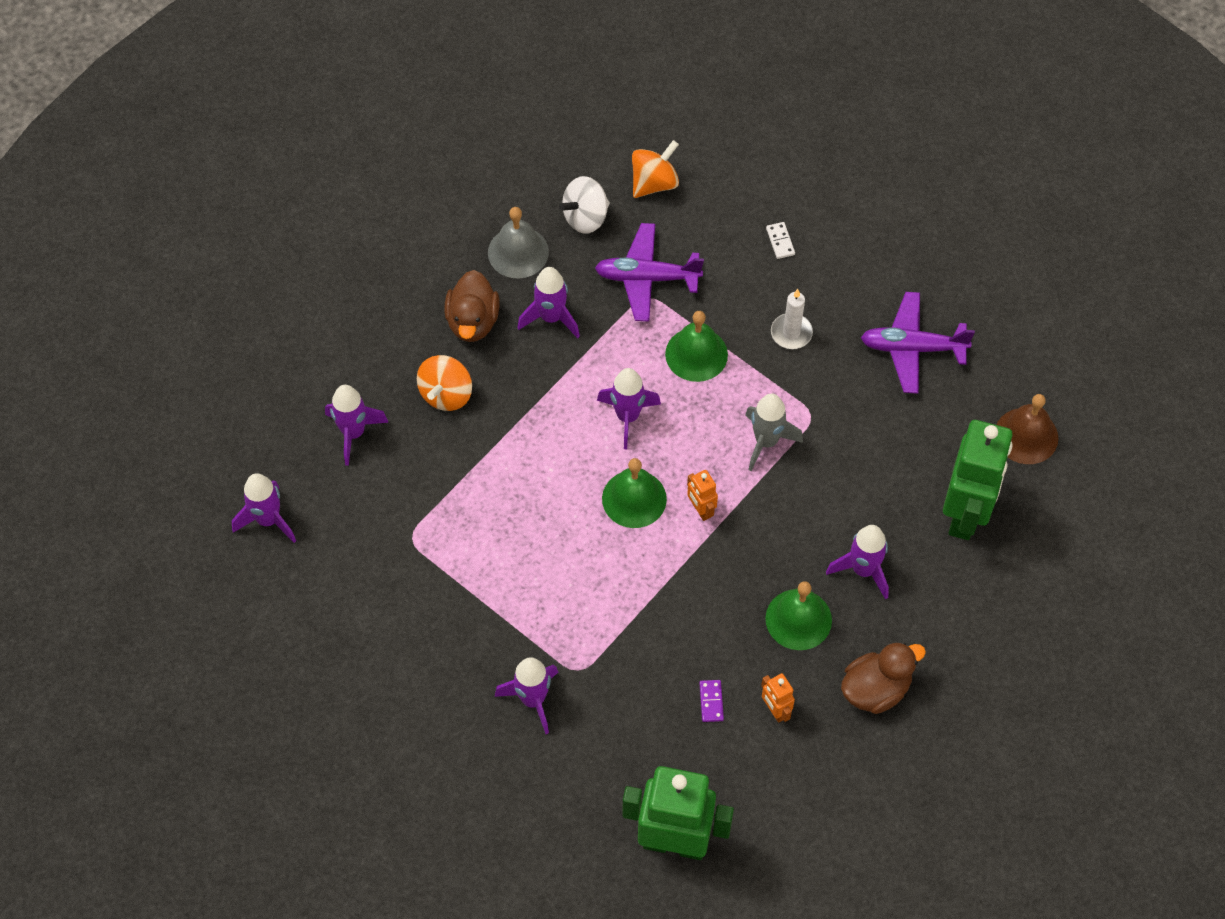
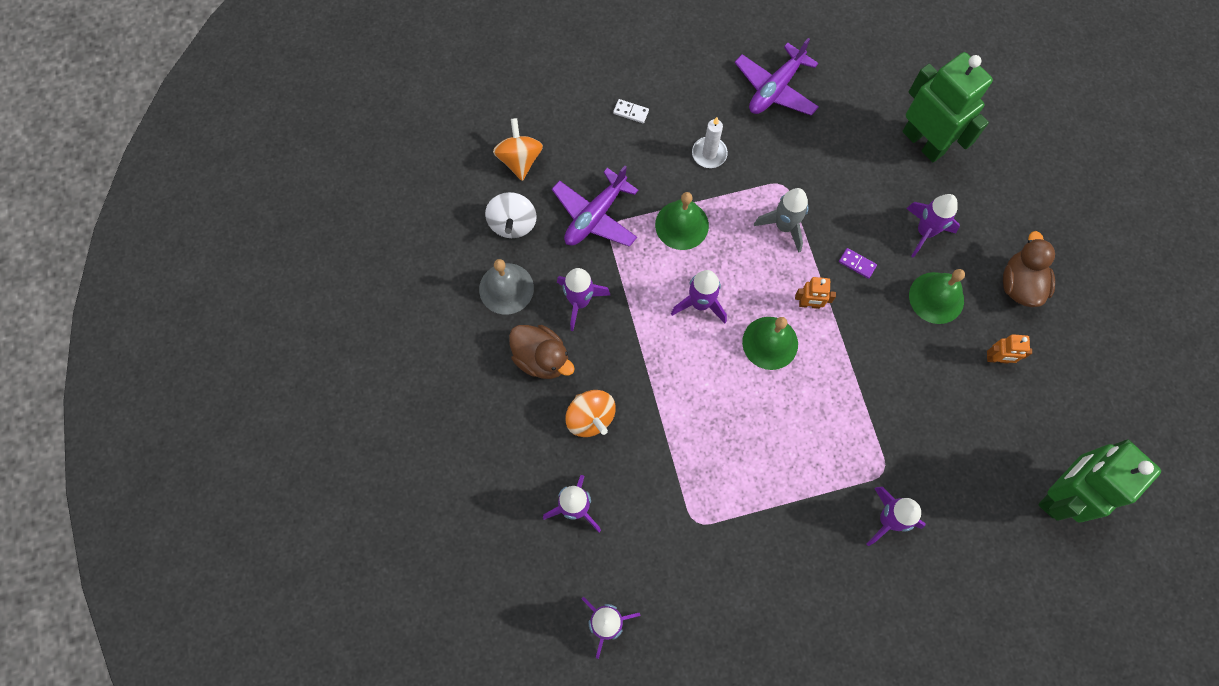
camera: 55 degrees left, 10 degrees up
(711, 701) = (965, 396): purple domino -> purple domino (857, 264)
(1026, 436) = (889, 67): brown bell -> none

